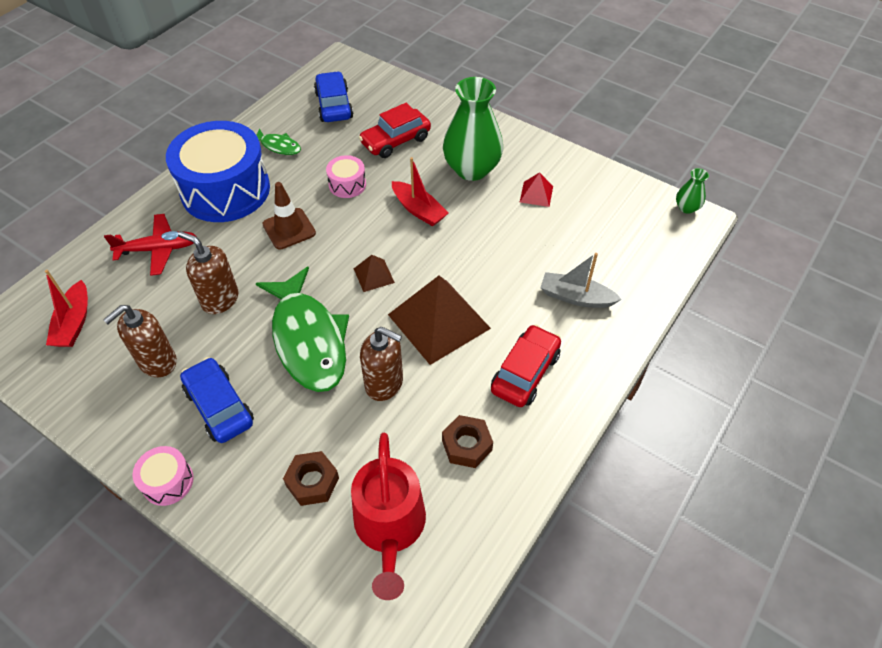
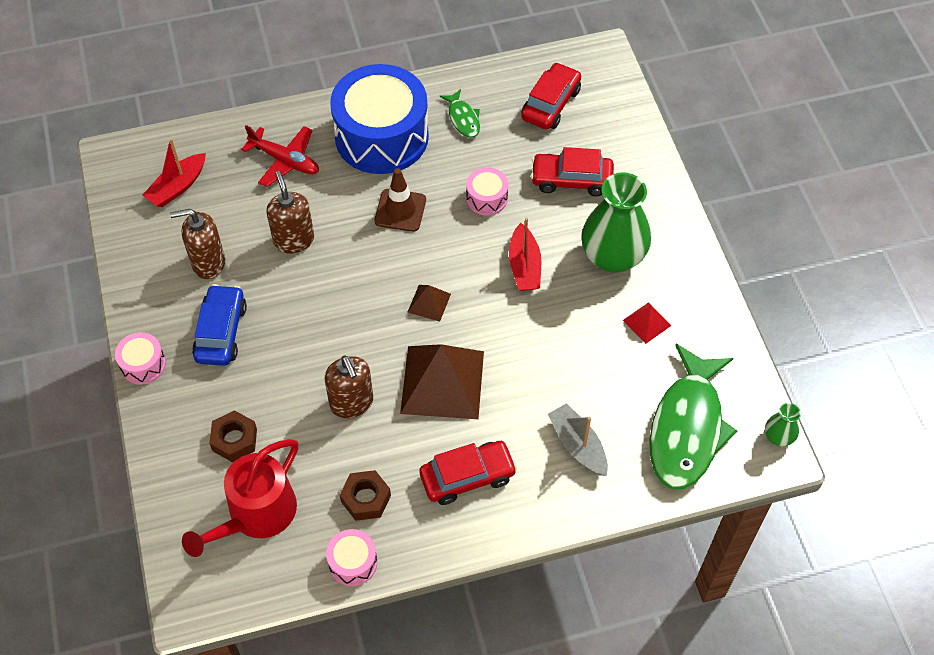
camera: 40 degrees right, 5 degrees up
(308, 339) = (329, 323): green fish -> green fish (687, 428)
(334, 105) = (550, 104): blue car -> red car
(506, 501) = (353, 562): none -> pink drum

